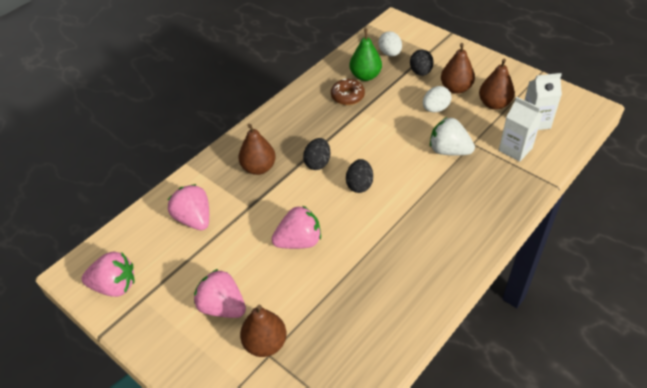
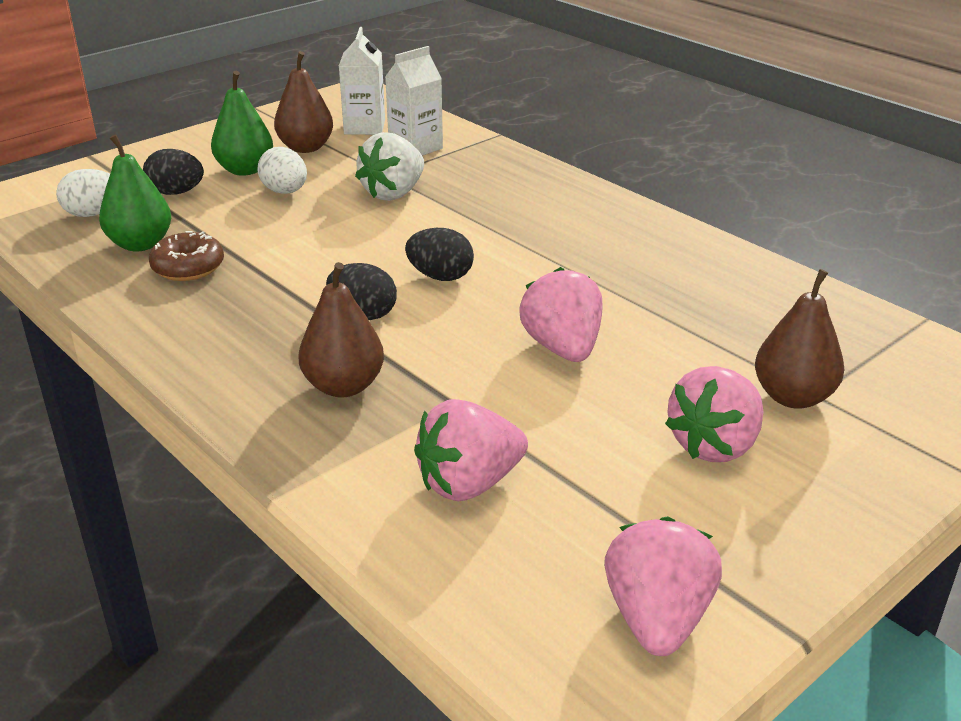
camera: 85 degrees left, 15 degrees down
(456, 88) = (245, 170): brown pear -> green pear

